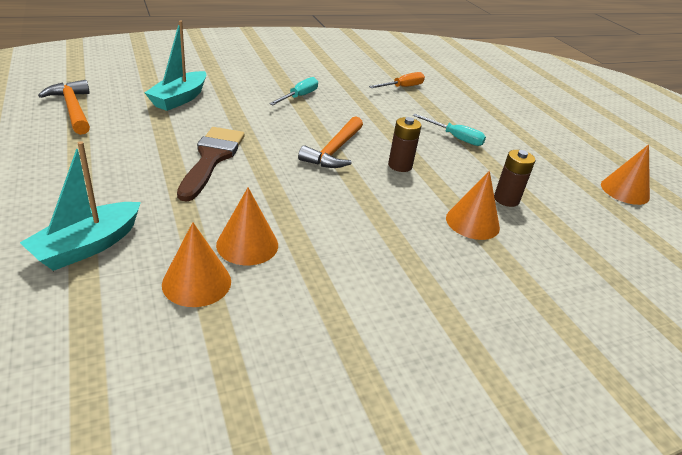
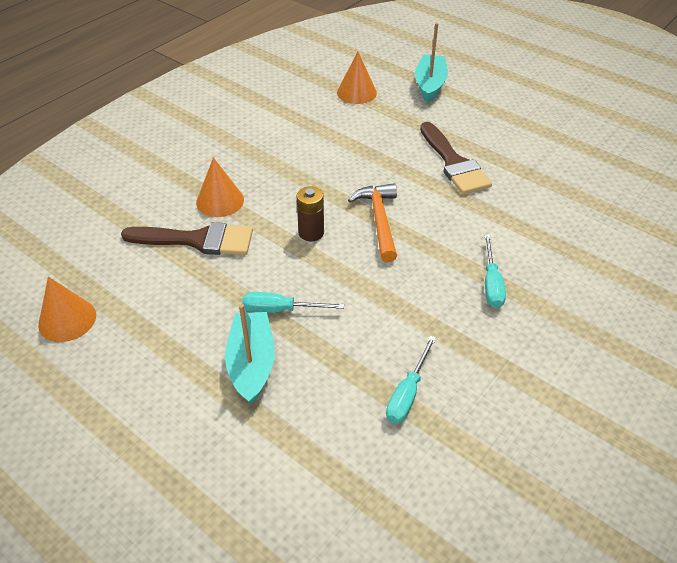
camera: 155 degrees right, 10 degrees up
(73, 109) = (611, 155): orange hammer -> none
(179, 99) = (573, 211): turquoise boat -> turquoise boat (252, 363)
(247, 244) = (355, 119): orange cone -> none
(402, 87) = (407, 393): orange screwdriver -> turquoise screwdriver
(506, 199) = (197, 240): brown battery -> brown brush

